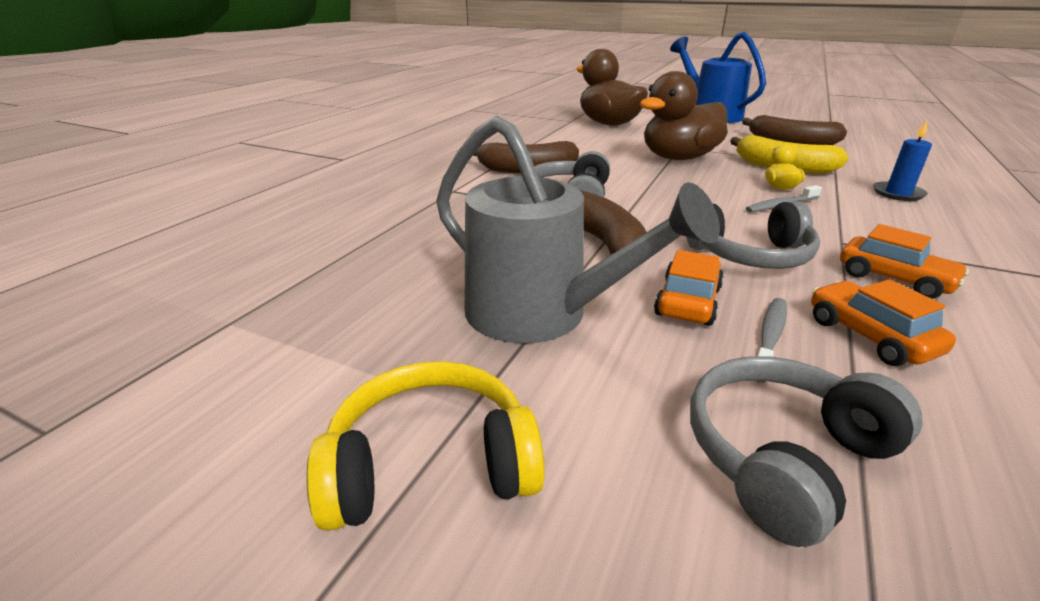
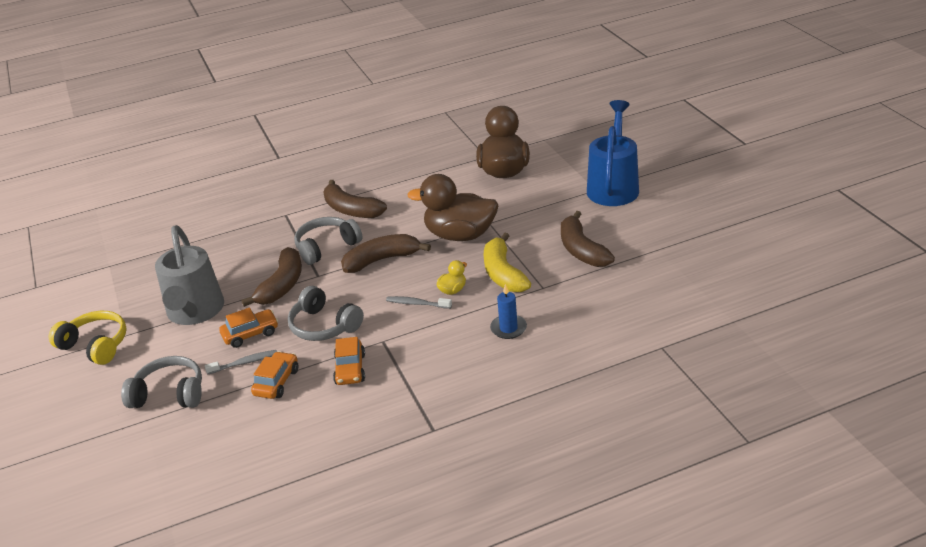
camera: 45 degrees right, 5 degrees up
(656, 190) = (381, 260): none -> brown banana

